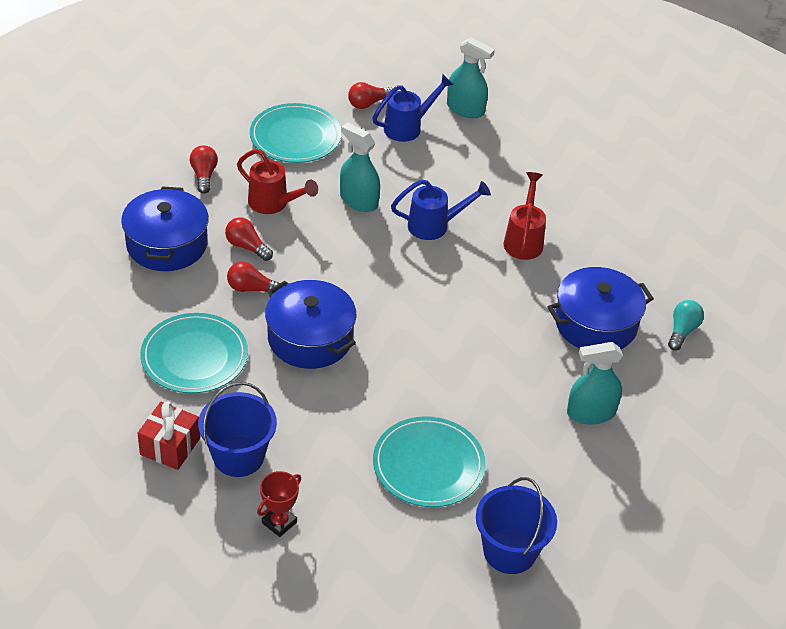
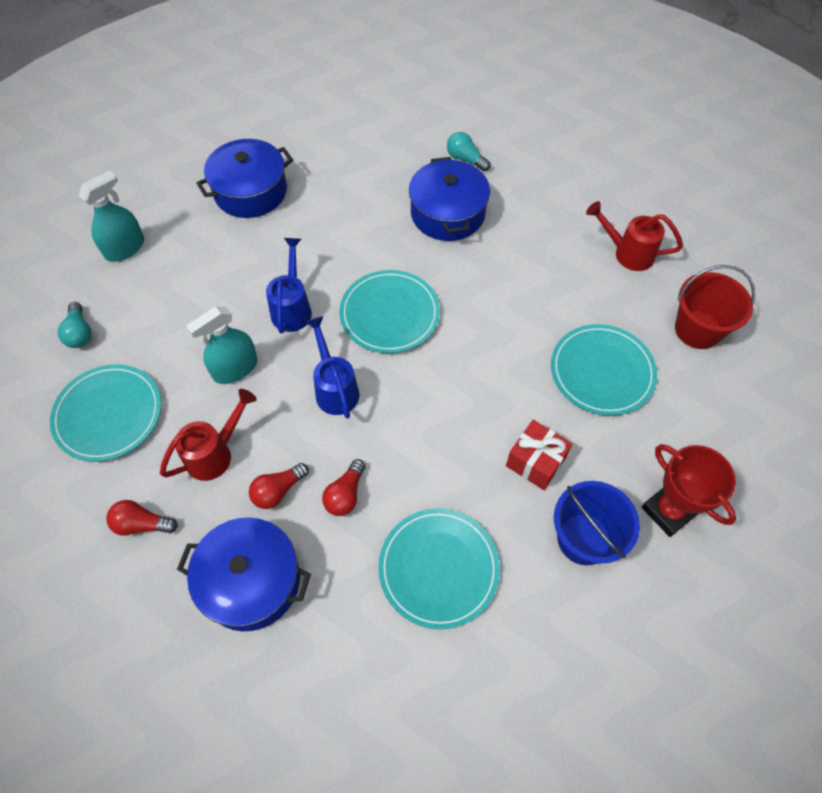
camera: 75 degrees left, 15 degrees up
(170, 446) = (566, 609): red gift -> red gift (535, 462)
(279, 522) = (668, 511): red trophy -> red trophy, size x1.58
(310, 338) = (429, 447): blue pot -> blue pot (250, 191)
(368, 103) = (80, 333): red light bulb -> turquoise light bulb
(408, 127) = (134, 303): blue watering can -> blue watering can (335, 388)
(449, 294) = (389, 314): none -> turquoise plate
(509, 551) = (697, 329): blue bucket -> red bucket
(524, 240) = (330, 241): red watering can -> red watering can (627, 253)
(591, 413) = (550, 240): turquoise spray bottle -> none

